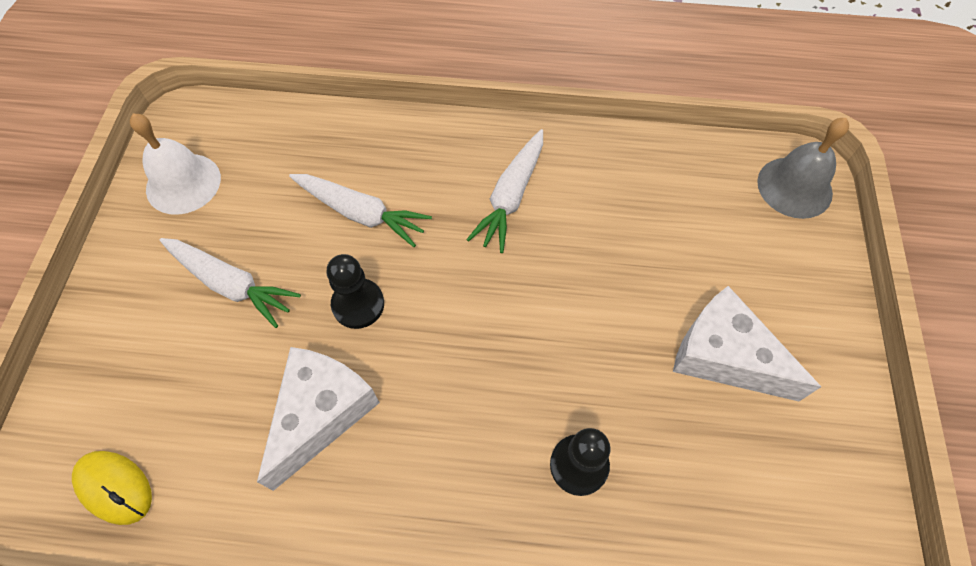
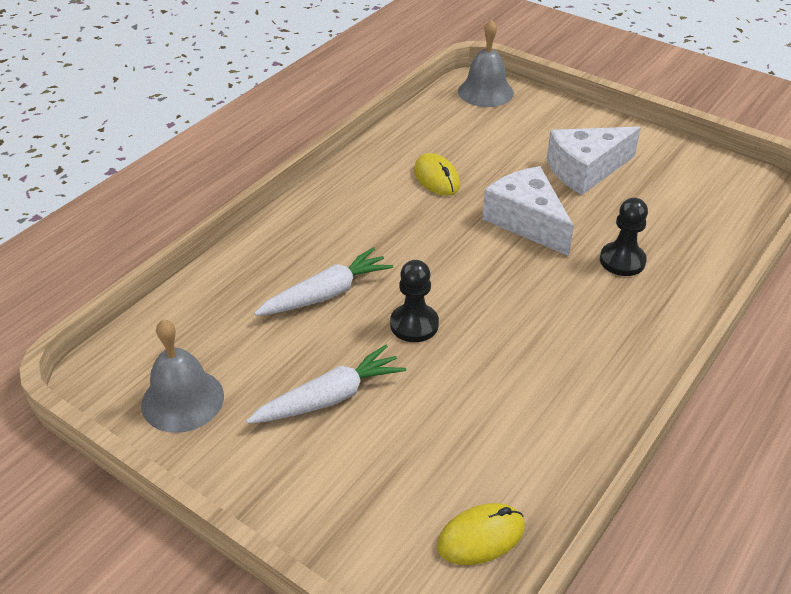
camera: 60 degrees left, 20 degrees down
(183, 183) = (182, 400): white bell -> grey bell
(321, 414) = (498, 378): white cheese -> white cheese (527, 221)
(511, 196) = (383, 210): white carrot -> none
(595, 216) = (436, 178): none -> yellow mouse

